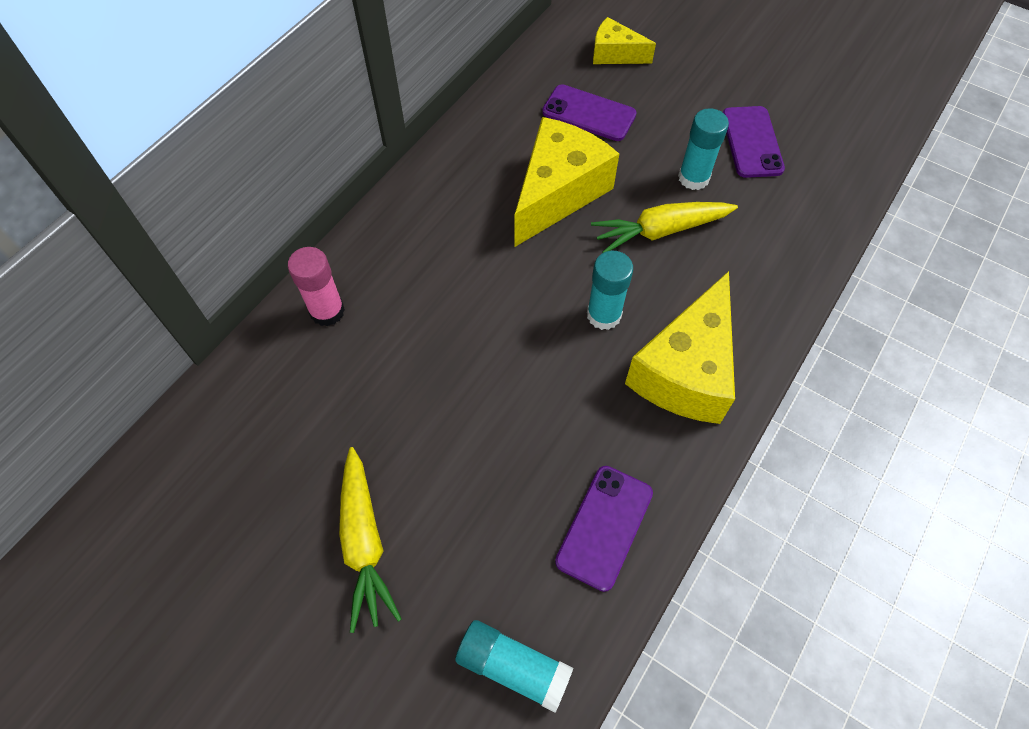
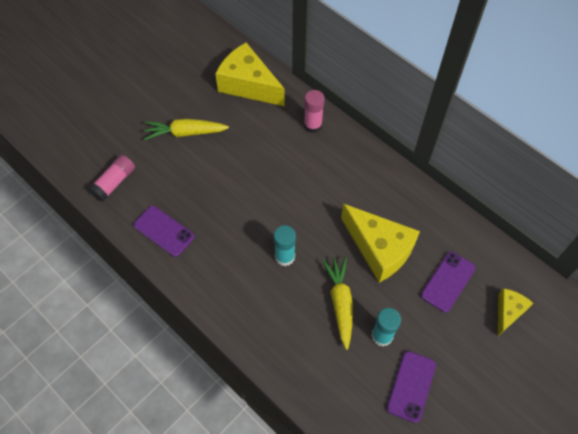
camera: 100 degrees right, 0 degrees up
(513, 667) = (114, 182): turquoise glue stick -> pink glue stick
(685, 370) = (239, 291): yellow cheese -> yellow cheese (248, 85)
(752, 142) = (411, 386): purple phone -> purple phone turned 75 degrees counterclockwise

